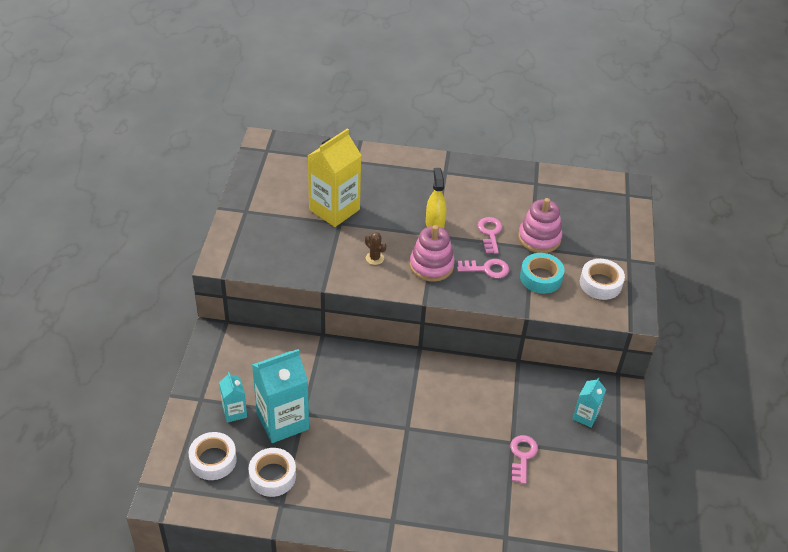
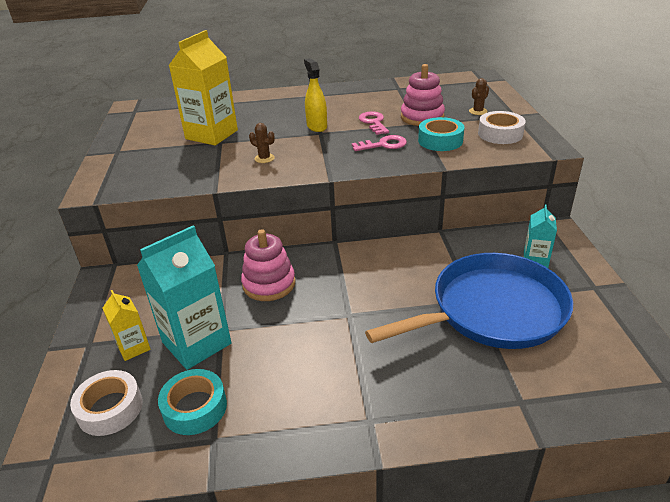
camera: 10 degrees left, 10 degrees down
(234, 412) = (133, 347): turquoise carton -> yellow carton
(272, 476) = (195, 408): white tape -> turquoise tape
(431, 265) = (326, 152): pink stacking toy -> pink stacking toy (269, 284)
(522, 456) = (492, 310): pink key -> blue pan
(597, 244) = (478, 111): none -> brown cactus

